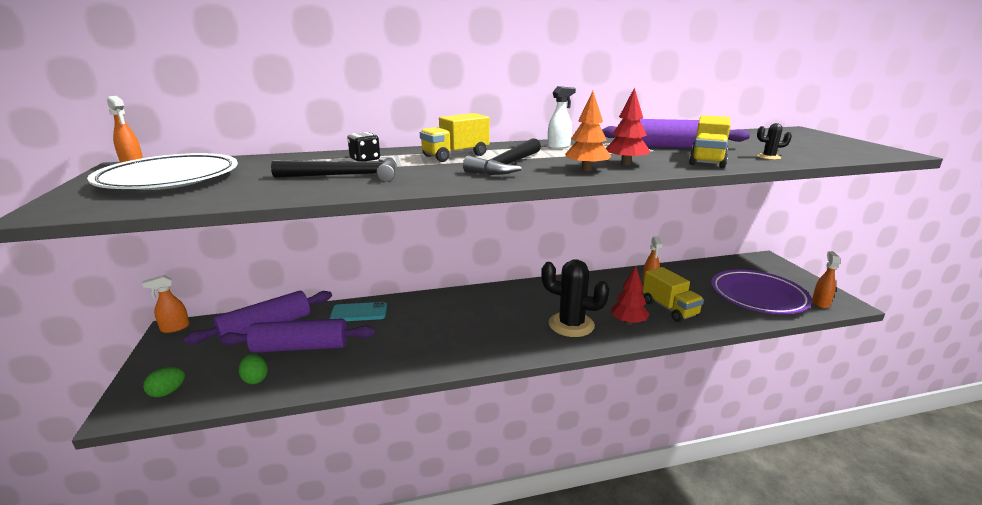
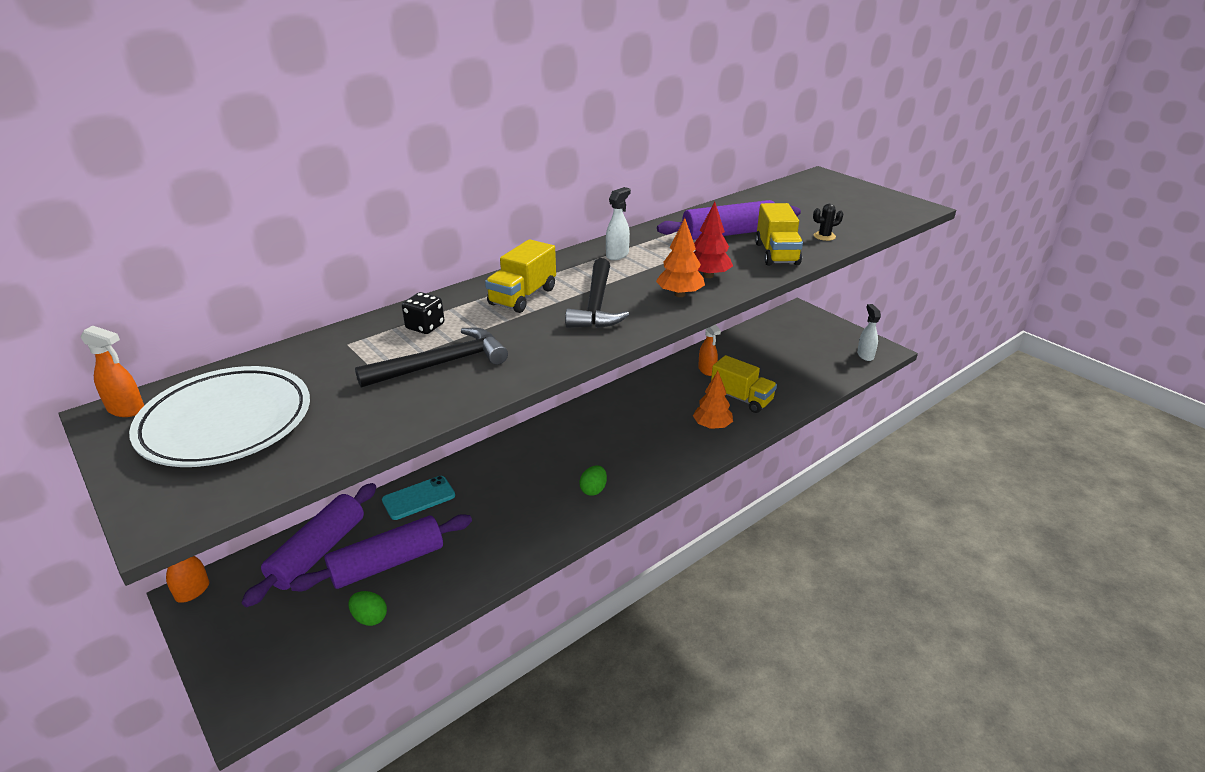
camera: 25 degrees left, 10 degrees up
(167, 392) = (276, 670): green egg -> green egg (593, 490)
(571, 325) = (660, 445): black cactus -> none
(628, 322) = (712, 426): red tree -> orange tree
(758, 296) = (811, 361): purple plate -> none
(820, 303) = (865, 355): orange spray bottle -> white spray bottle

